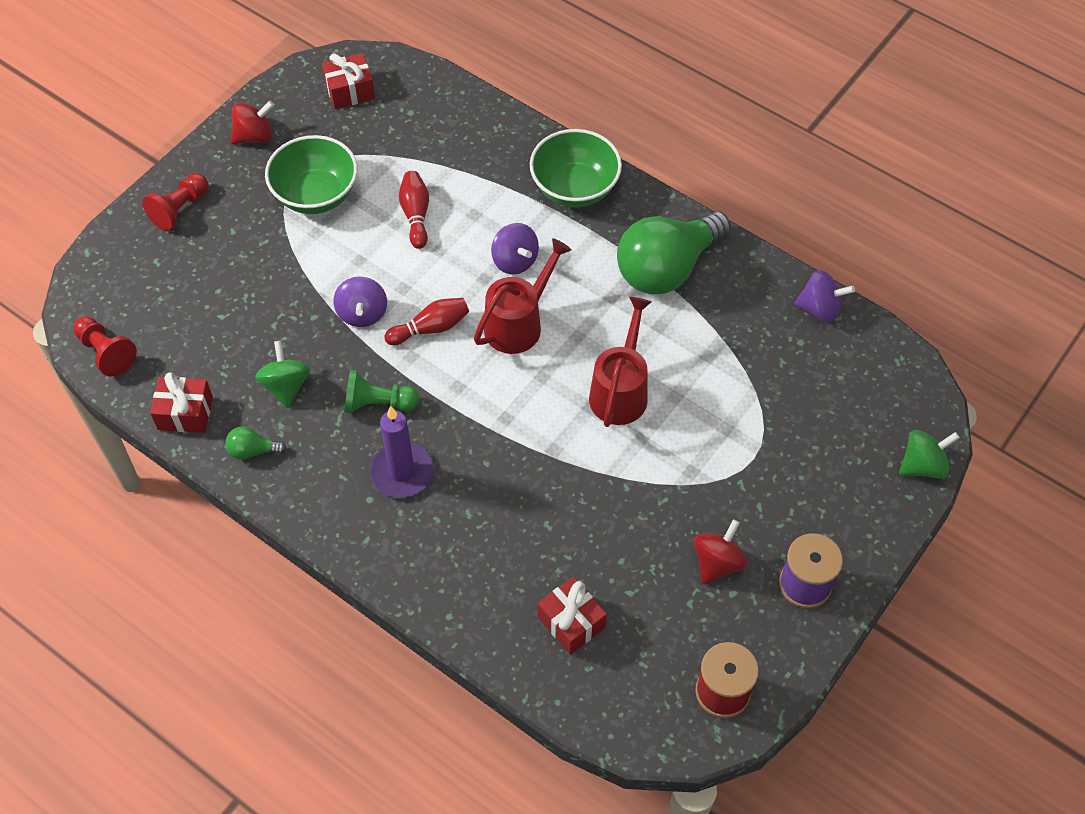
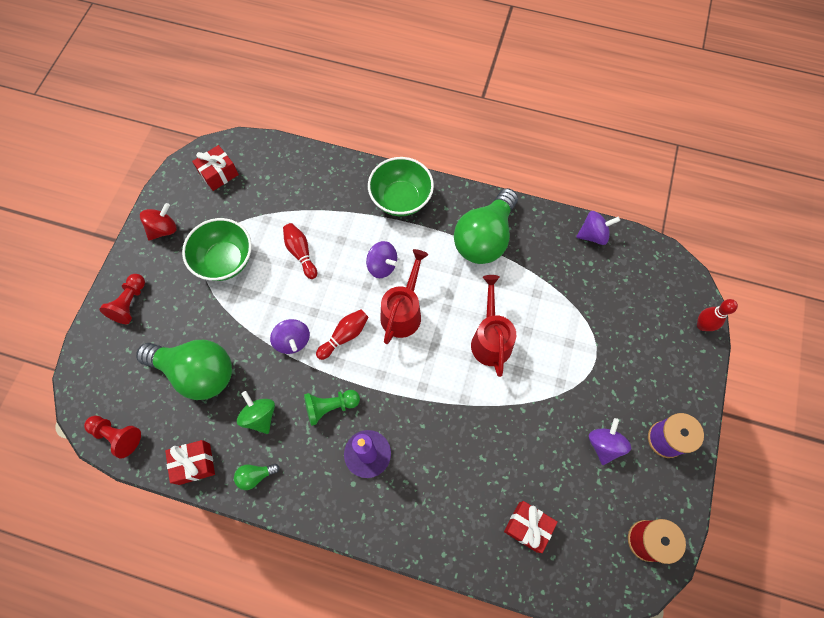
camera: 20 degrees left, 10 degrees up
(229, 312) = (197, 372): none -> green light bulb
(717, 562) = (604, 444): red spinning top -> purple spinning top
(923, 465) = (702, 325): green spinning top -> red bowling pin

